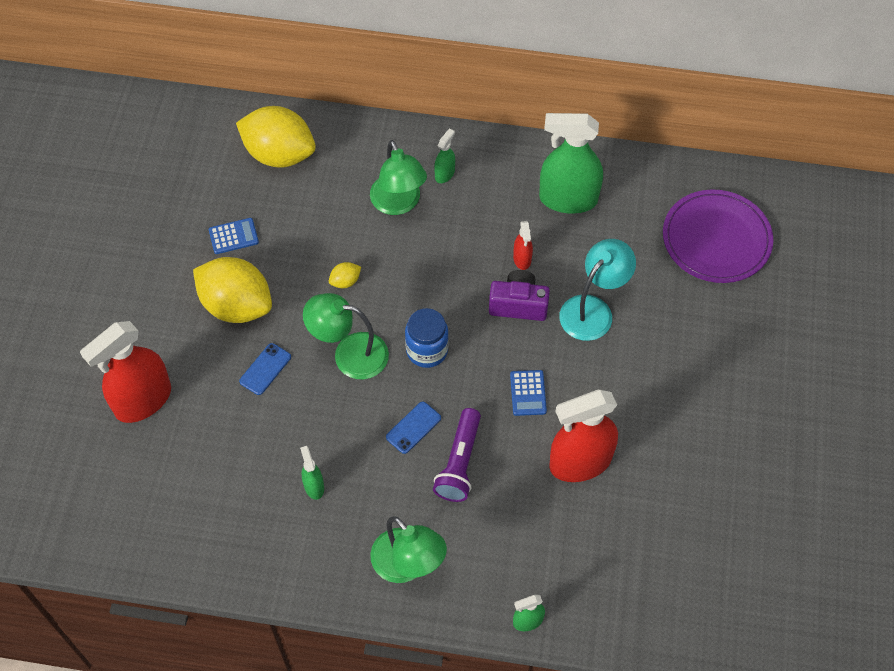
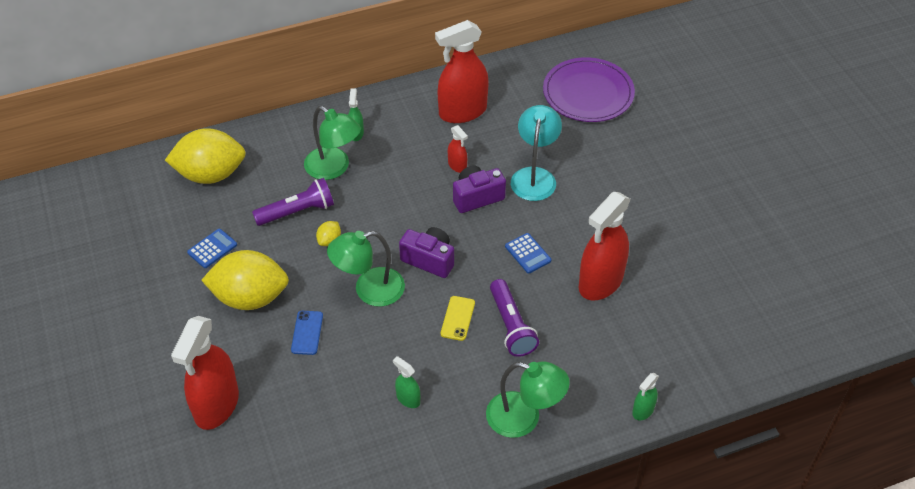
camera: 30 degrees left, 10 degrees down
(334, 235) = (297, 212): none -> purple flashlight
(413, 427) = (458, 318): blue phone -> yellow phone
(427, 350) = (429, 260): blue jar -> purple camera
(568, 199) = (462, 112): green spray bottle -> red spray bottle

